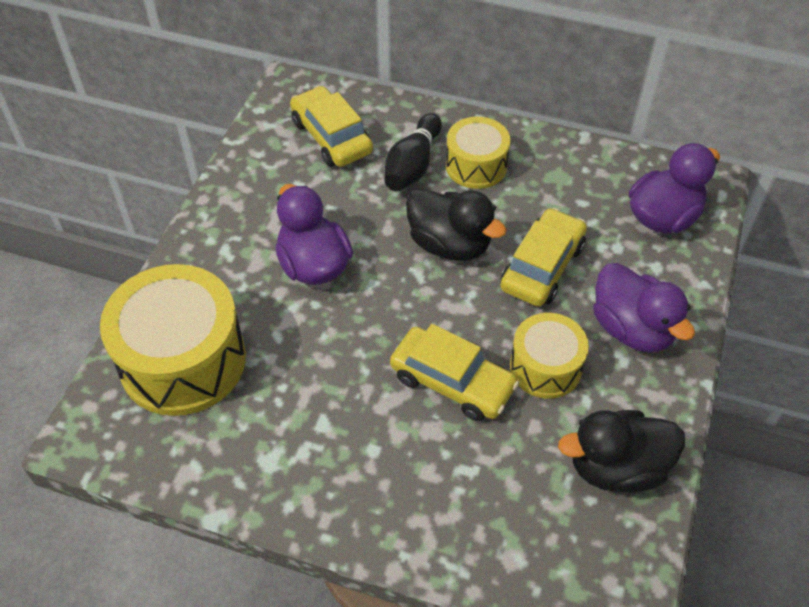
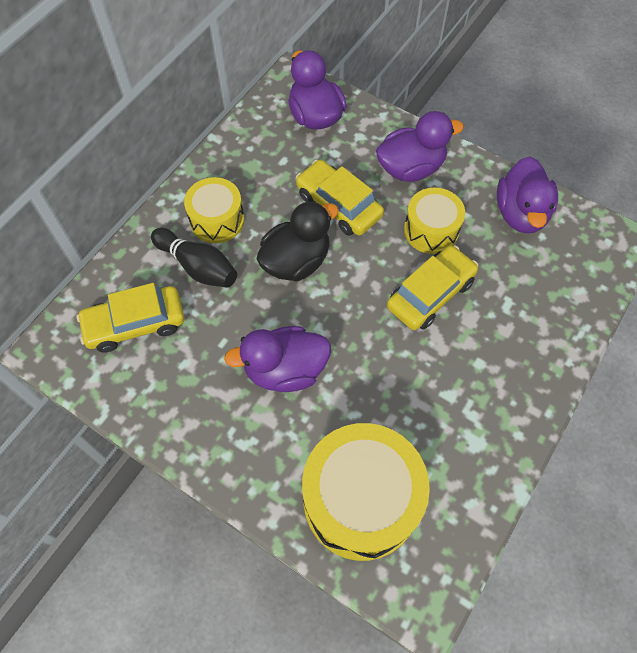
camera: 75 degrees left, 10 degrees up
(616, 467) = (520, 213): black duck -> purple duck

